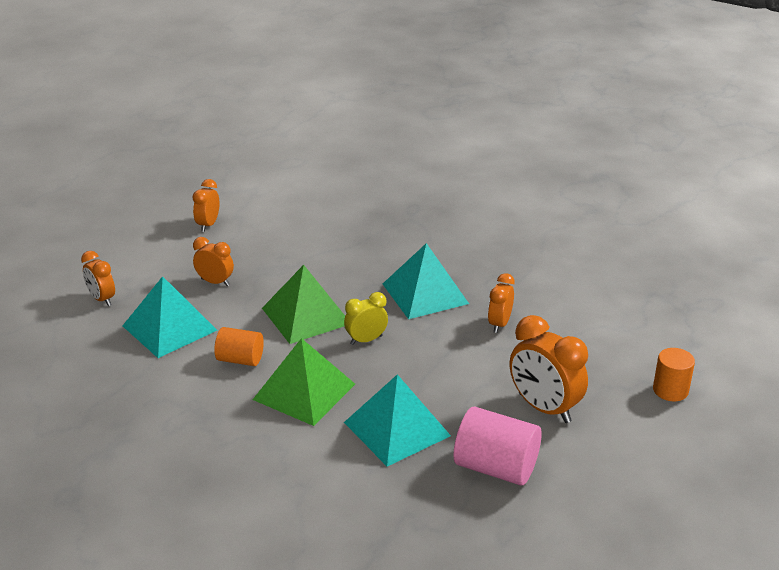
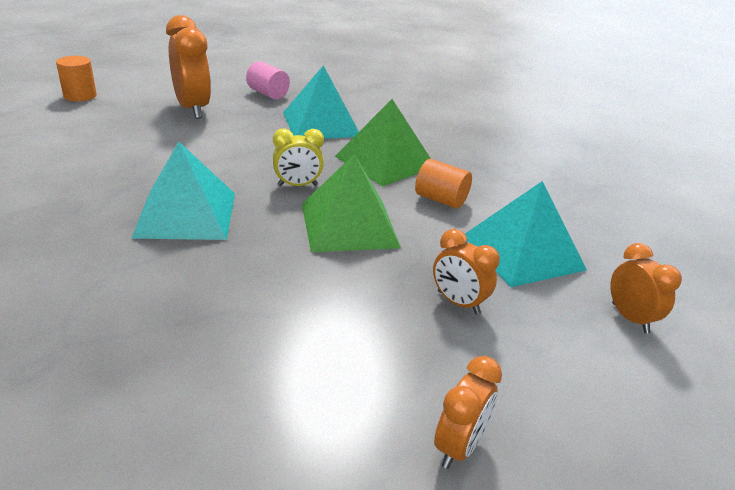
camera: 165 degrees left, 0 degrees up
(496, 467) = (268, 94): pink cylinder -> pink cylinder, size x0.63
(499, 324) = (145, 166): orange clock -> none

